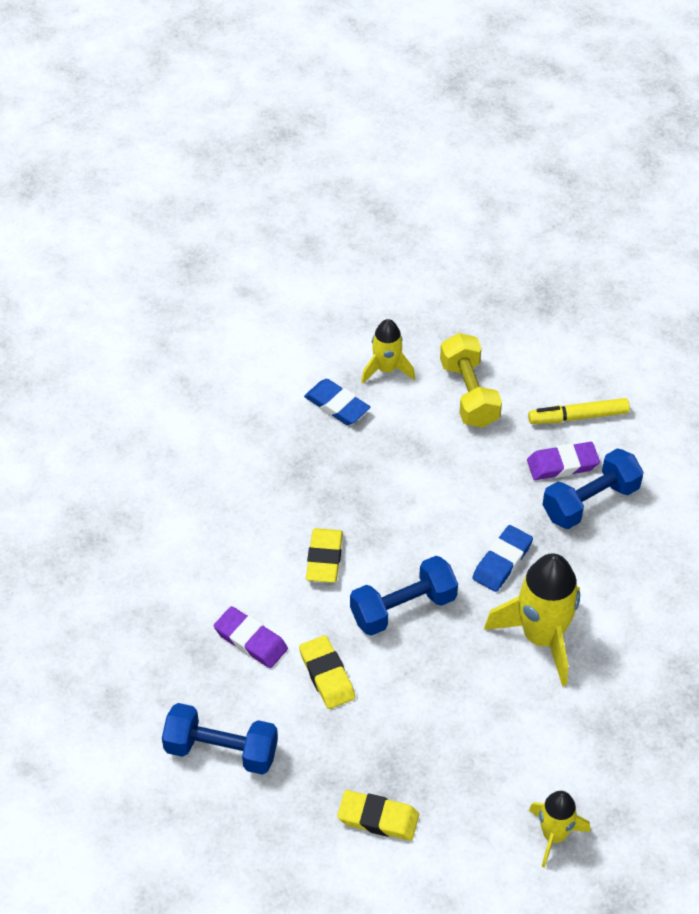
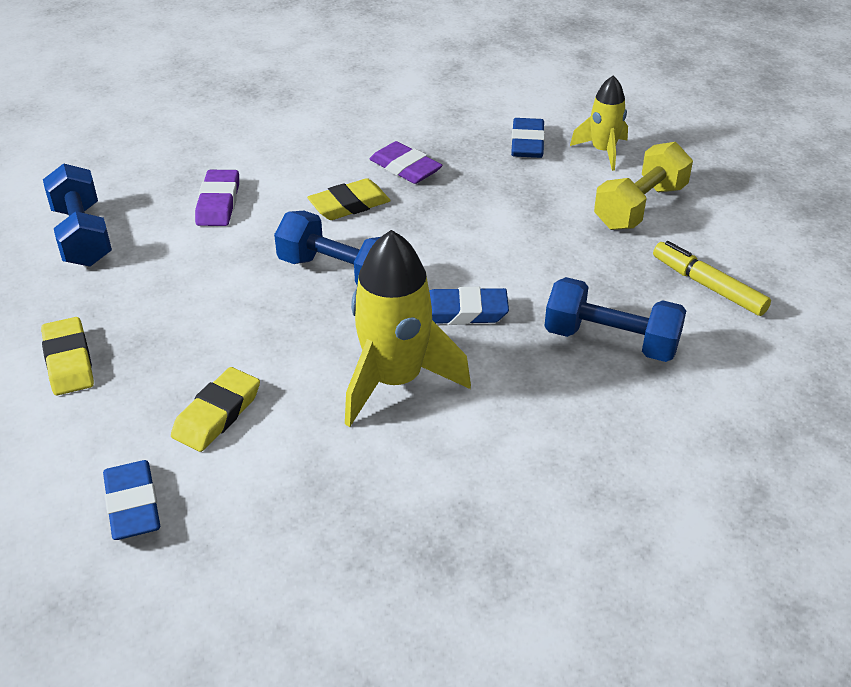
camera: 55 degrees right, 10 degrees down
(327, 675) = (217, 259): yellow eraser -> yellow eraser (217, 414)
(554, 835) = (133, 505): yellow rocket -> blue eraser
(562, 464) = (634, 301): purple eraser -> purple eraser (405, 168)

